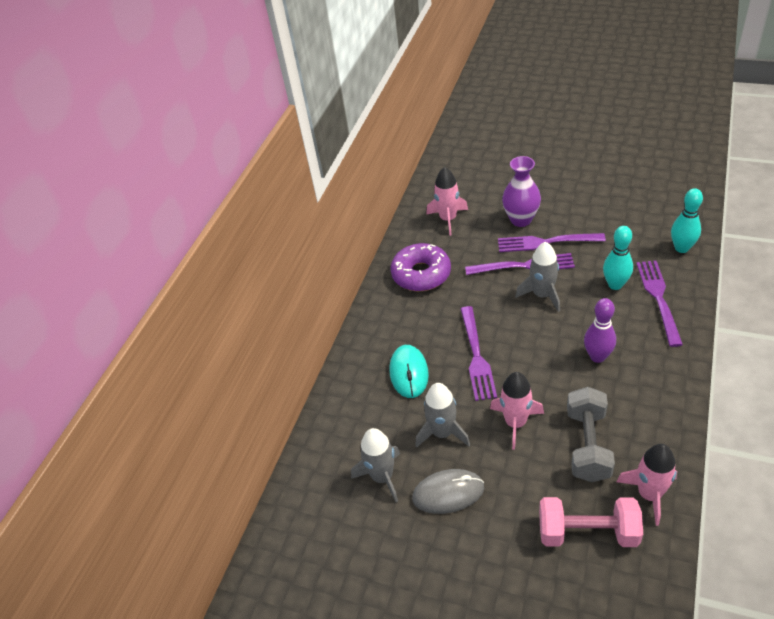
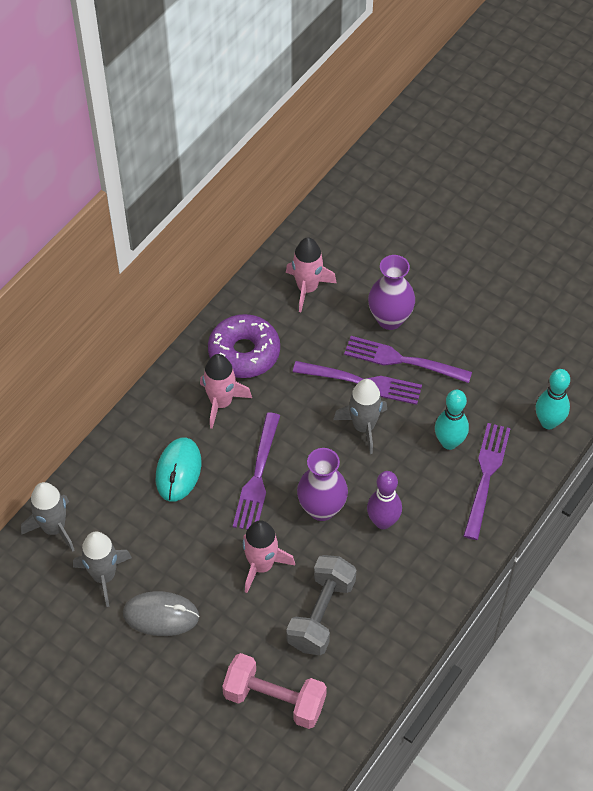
camera: 10 degrees right, 10 degrees up
(442, 432) = (183, 550): grey rocket -> grey rocket (54, 528)
(542, 363) = (322, 508): none -> purple vase
(649, 494) = (353, 684): pink rocket -> pink rocket (221, 403)

